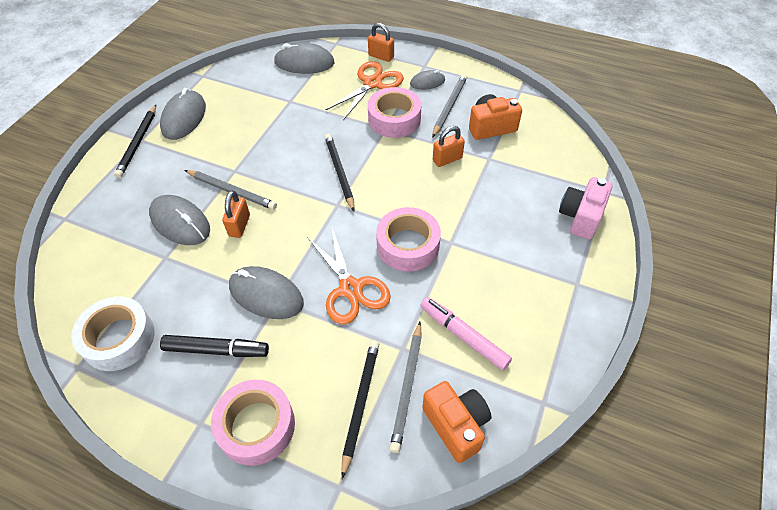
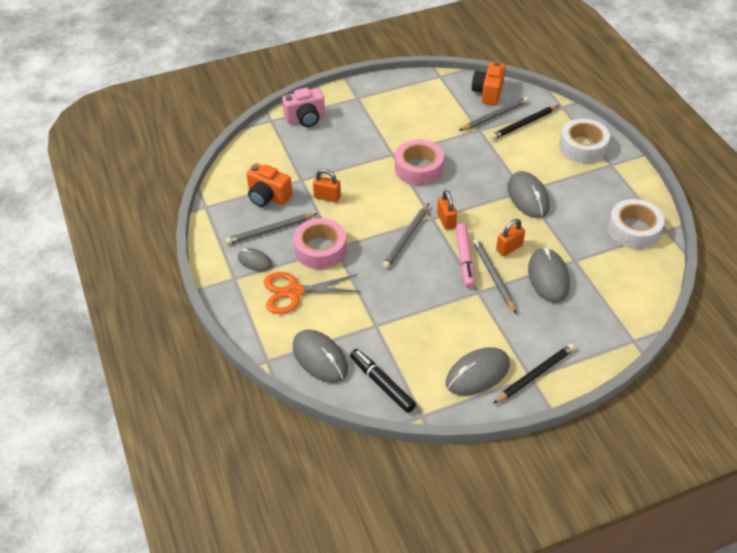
camera: 135 degrees left, 5 degrees down
(216, 350) = (579, 189): black marker -> black marker (382, 384)
(256, 426) = (582, 146): pink tape -> white tape
(339, 172) = (406, 238): black pencil -> grey pencil
(350, 288) = (476, 169): orange scissors -> none
(381, 56) = (252, 314): orange padlock -> orange padlock (446, 220)
(463, 336) = (443, 115): pink marker -> pink marker (464, 259)

